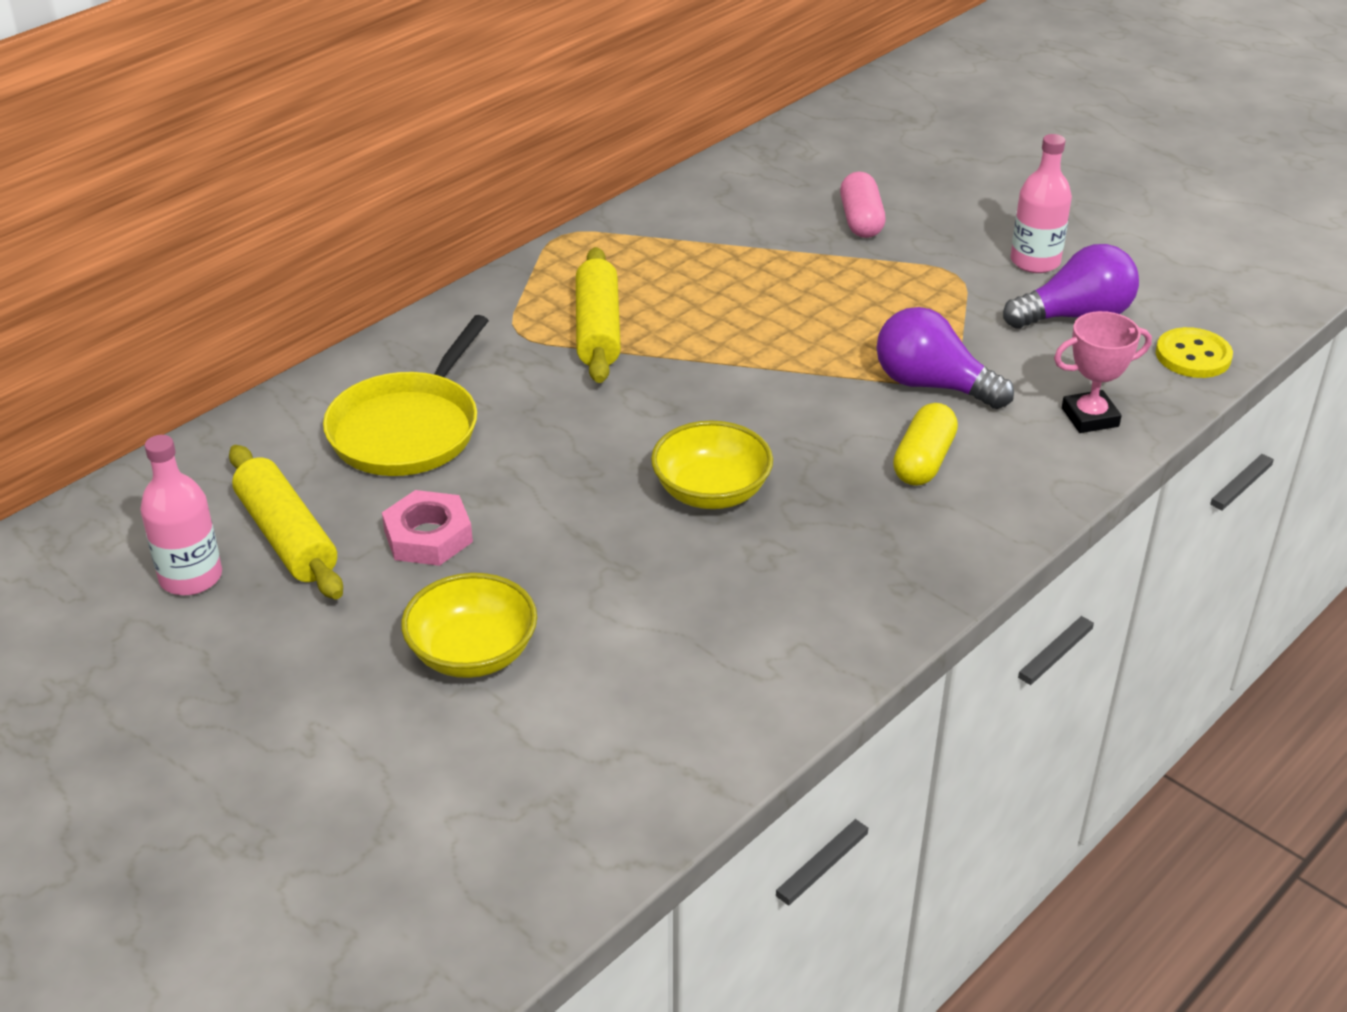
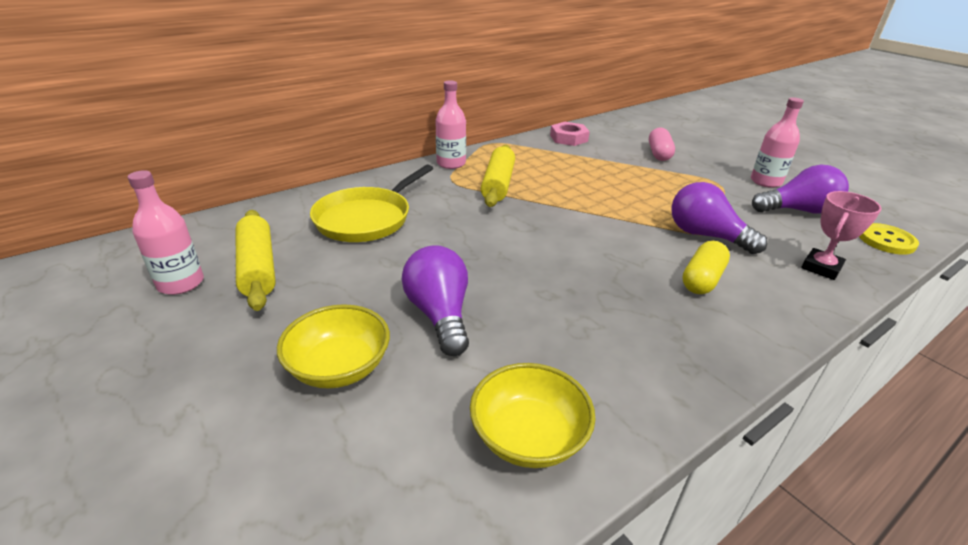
camera: 10 degrees right, 5 degrees down
(428, 536) = (348, 280): pink nut -> pink nut (568, 138)
(505, 294) = (451, 163): none -> pink bottle
(575, 567) = (440, 315): none -> purple light bulb
(711, 492) = (549, 279): yellow bowl -> yellow bowl (528, 436)
(1090, 417) = (821, 268): pink trophy -> pink trophy turned 45 degrees counterclockwise

